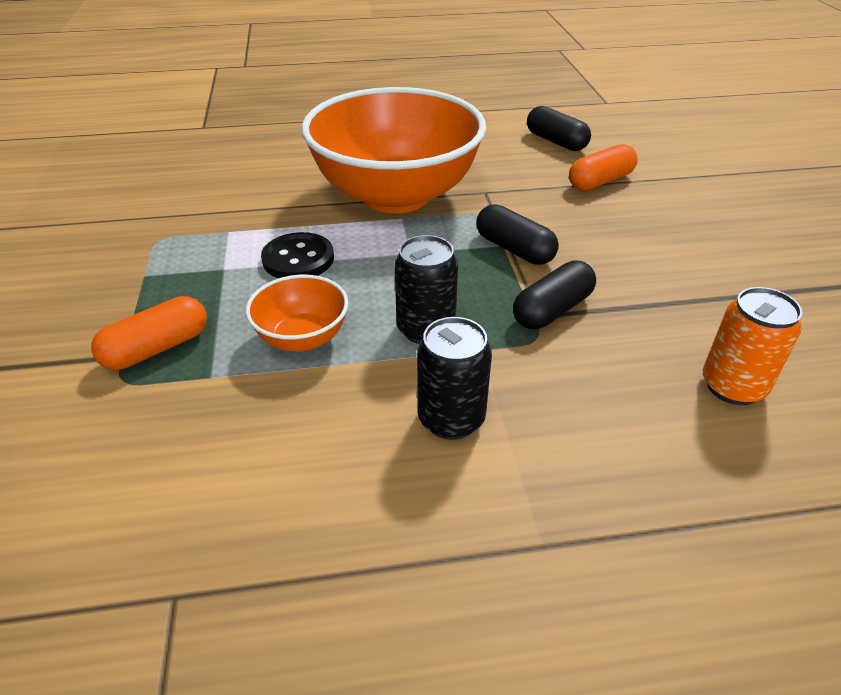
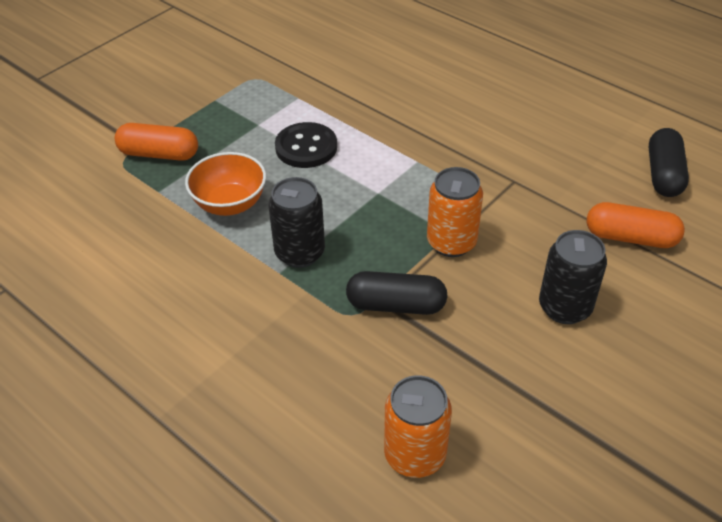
camera: 50 degrees right, 5 degrees up
(396, 195) = (443, 140): orange bowl -> none
(451, 419) = (224, 317): black can -> black can (564, 307)
(514, 249) = (451, 242): black capsule -> orange can

